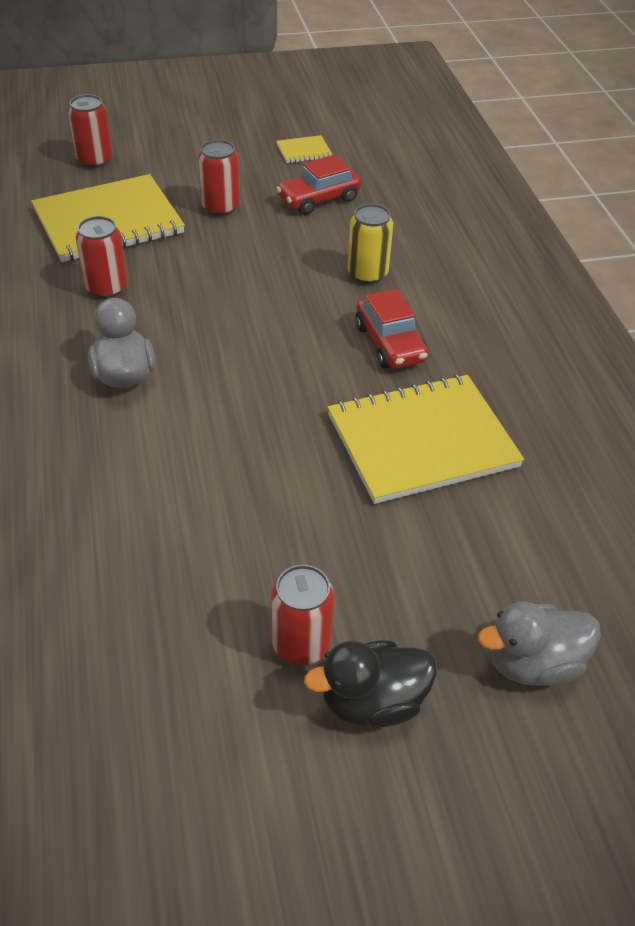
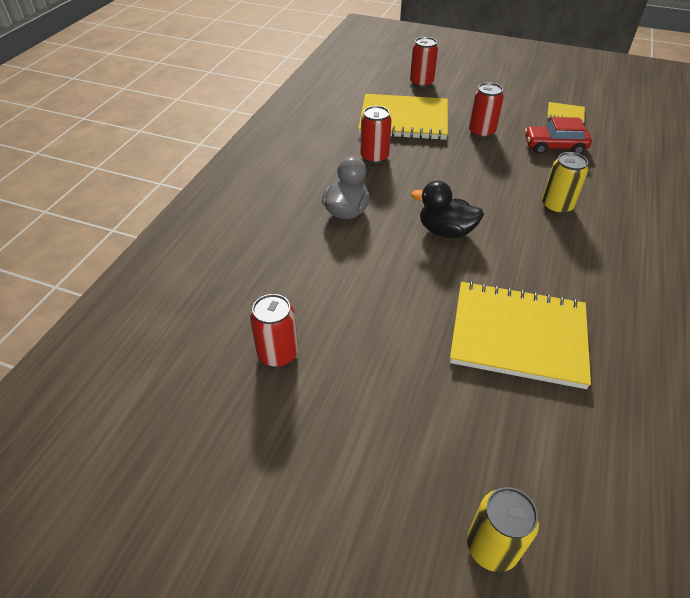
camera: 35 degrees right, 0 degrees up
(301, 644) = (330, 433): red can -> red can (278, 353)
(372, 702) = (349, 502): black duck -> black duck (445, 231)
(390, 343) = (540, 258): red car -> none
(533, 663) = (492, 546): grey duck -> yellow can

